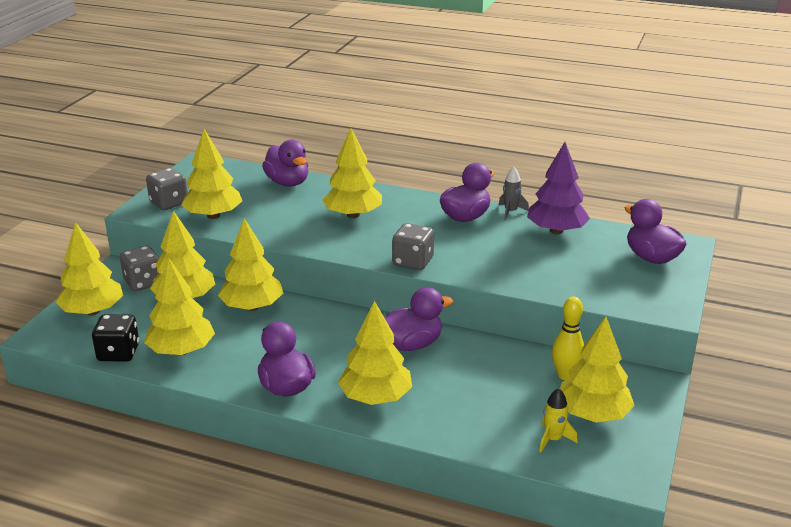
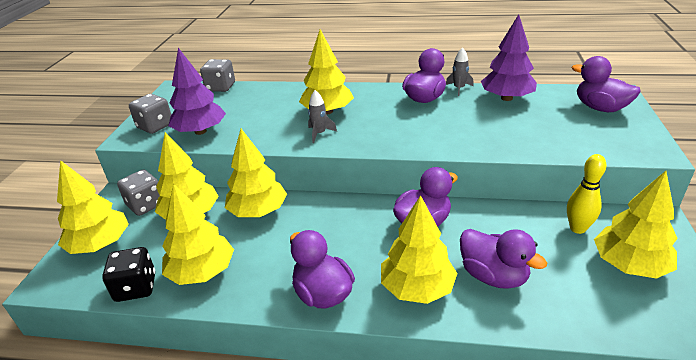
camera: 10 degrees left, 5 degrees up
(213, 215) = (200, 131): yellow tree -> purple tree
(288, 182) = (258, 93): purple duck -> purple duck (493, 276)
(334, 237) = (319, 134): none -> grey rocket
(413, 261) = (402, 144): grey dice -> grey dice (220, 87)
(553, 439) = (612, 302): yellow rocket -> none

